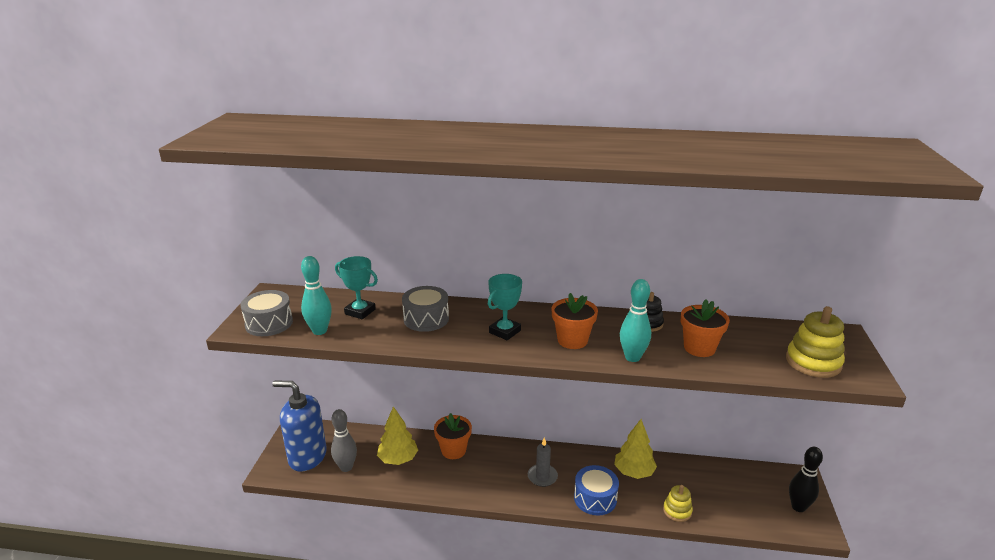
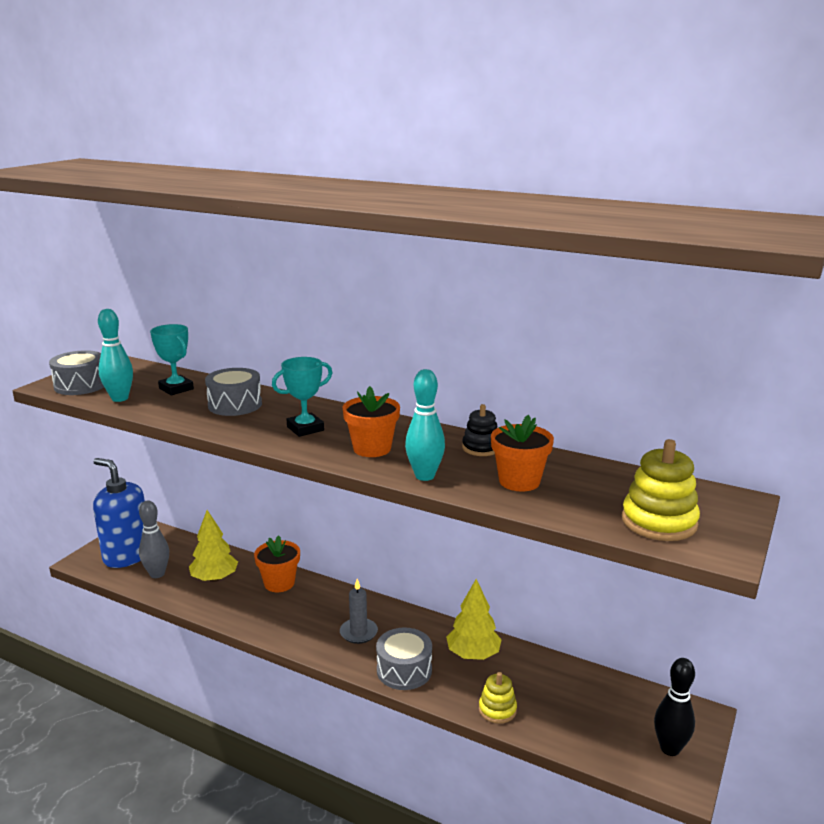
camera: 20 degrees right, 5 degrees down
(595, 498) = (404, 670): blue drum -> grey drum

